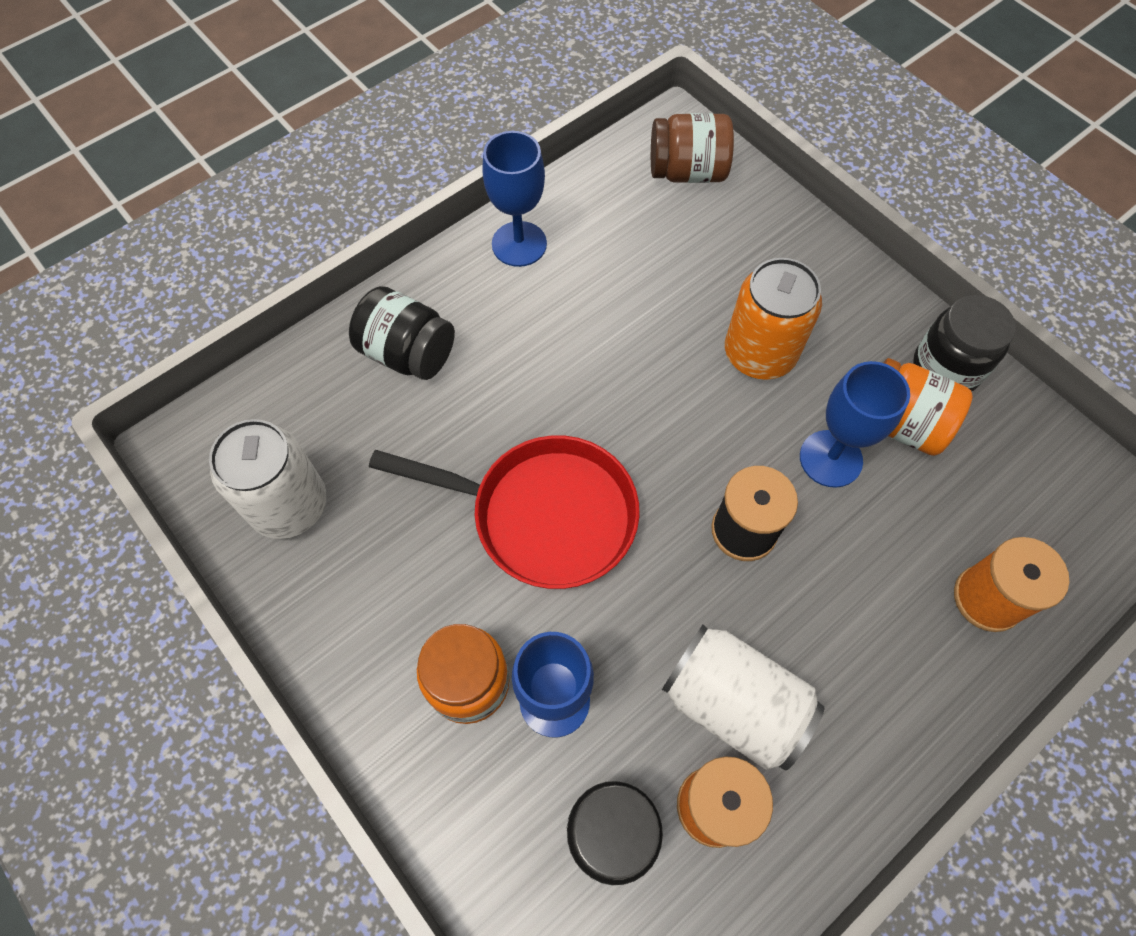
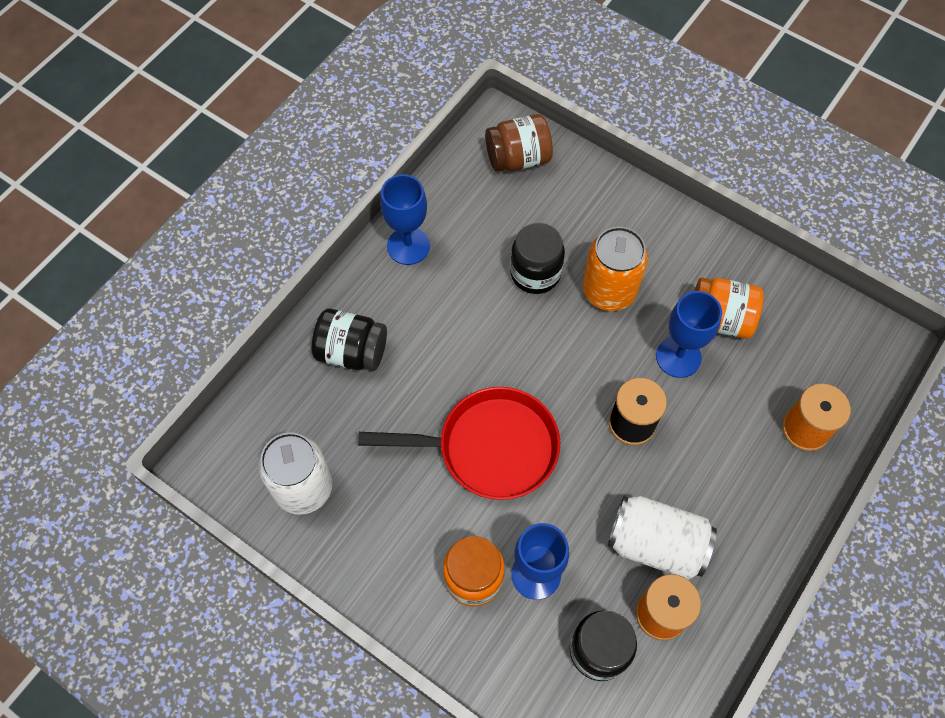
camera: 15 degrees left, 0 degrees up
(946, 368) = (742, 270): black jar -> black jar (535, 273)

